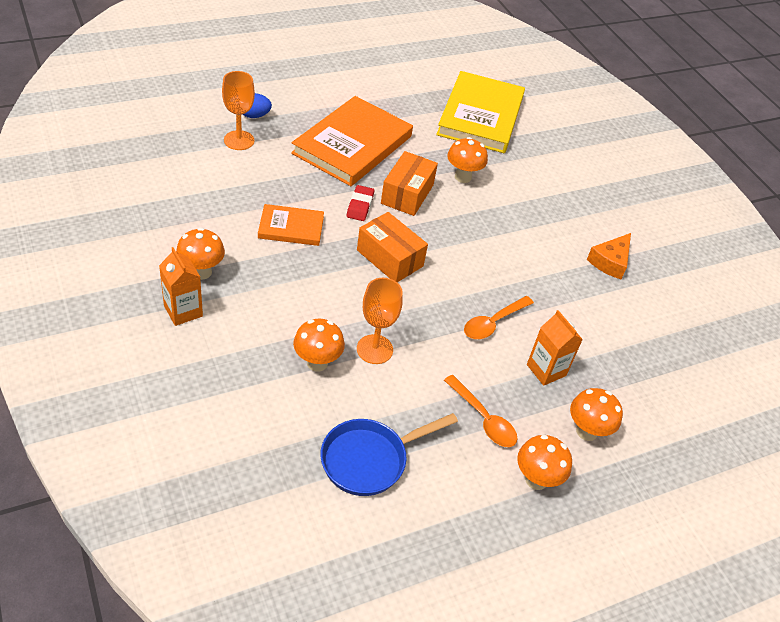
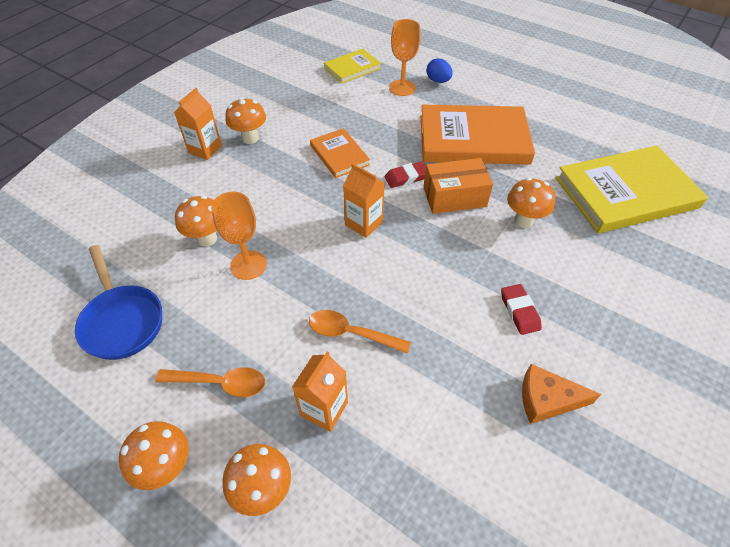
camera: 65 degrees right, 5 degrees up
(169, 151) = (352, 68): none -> yellow book
(369, 460) = (122, 321): blue pan -> blue pan turned 150 degrees counterclockwise
(390, 258) = (364, 223): orange box -> orange carton
(483, 419) = (220, 383): orange spoon -> orange spoon turned 105 degrees counterclockwise
(538, 231) = (519, 311): none -> red eraser

